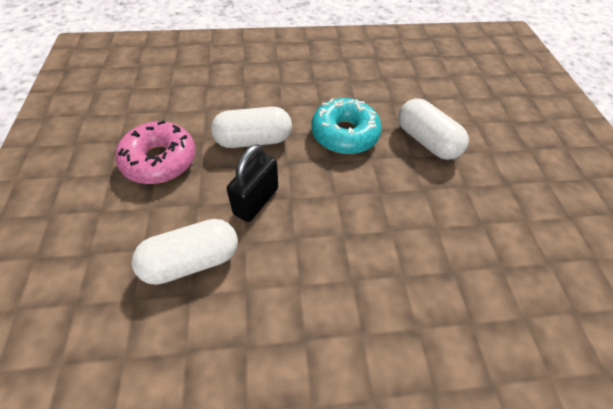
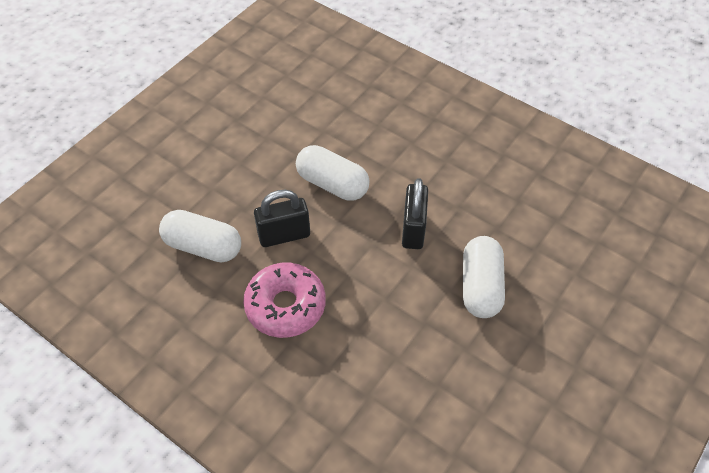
camera: 45 degrees right, 0 degrees up
(160, 160) = (249, 155): pink donut -> pink donut (285, 306)
(344, 134) = (413, 229): turquoise donut -> black padlock

